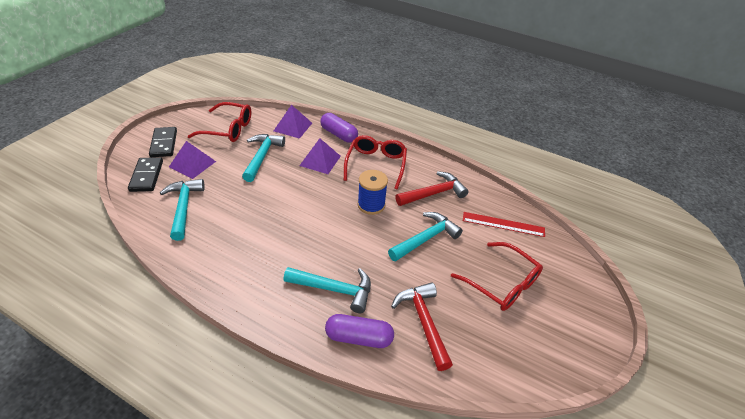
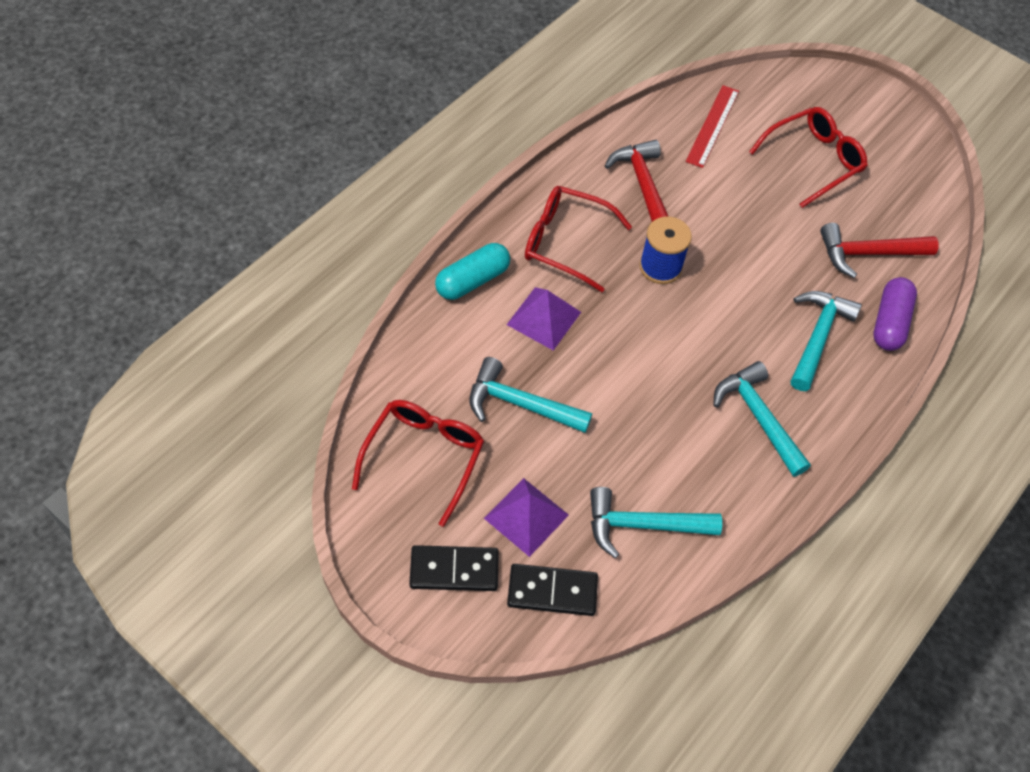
camera: 80 degrees left, 15 degrees up
(293, 127) = (435, 348): purple pyramid -> none
(339, 134) = (472, 280): purple capsule -> turquoise capsule
(426, 238) = (733, 217): turquoise hammer -> turquoise hammer (758, 417)

